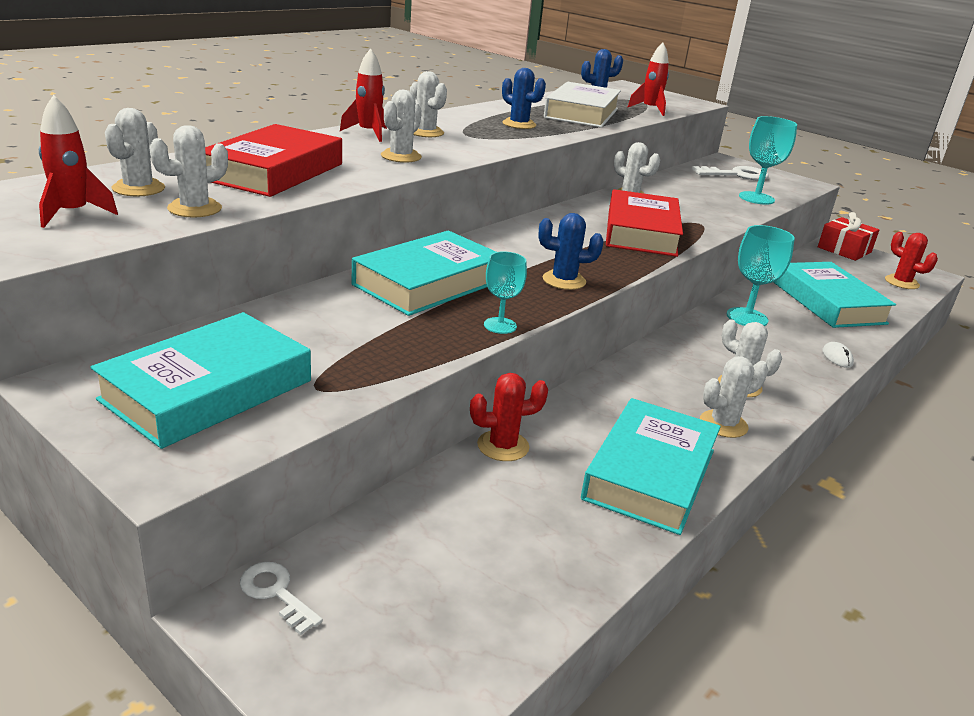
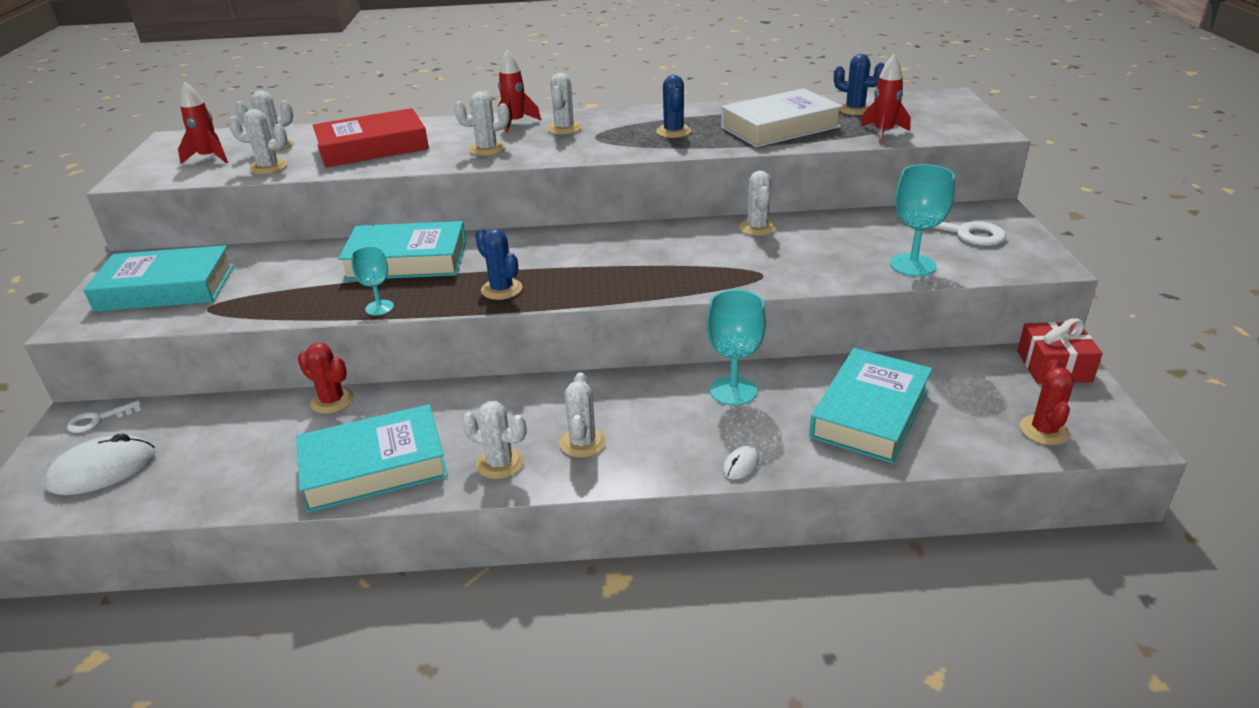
camera: 50 degrees right, 5 degrees up
(276, 593) = (99, 419): white key -> white key turned 120 degrees counterclockwise
(406, 631) = (103, 470): none -> white mouse
(641, 232) = (675, 267): red book -> none

